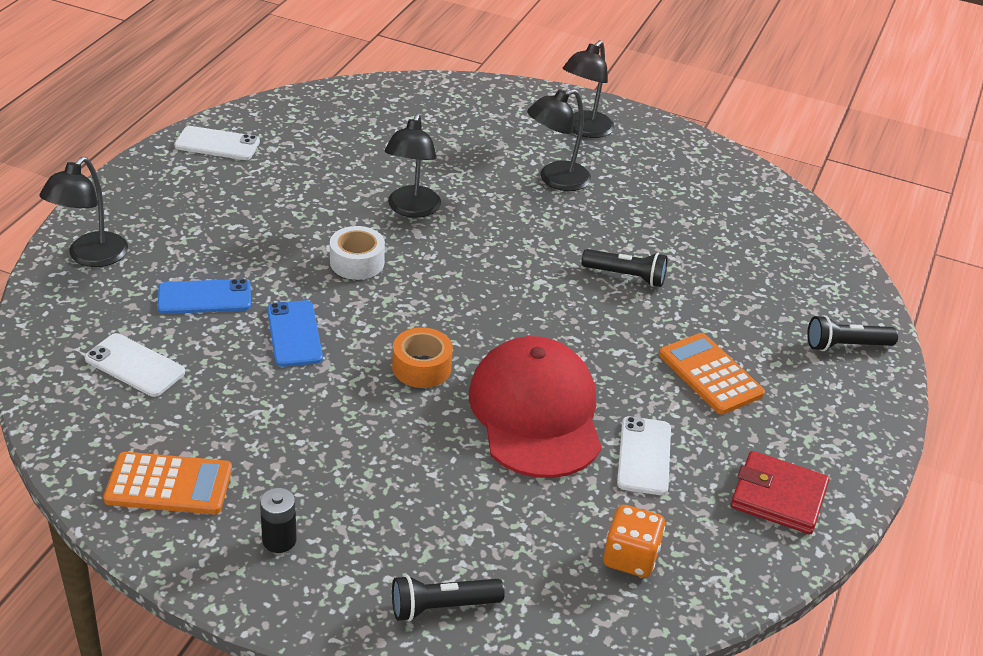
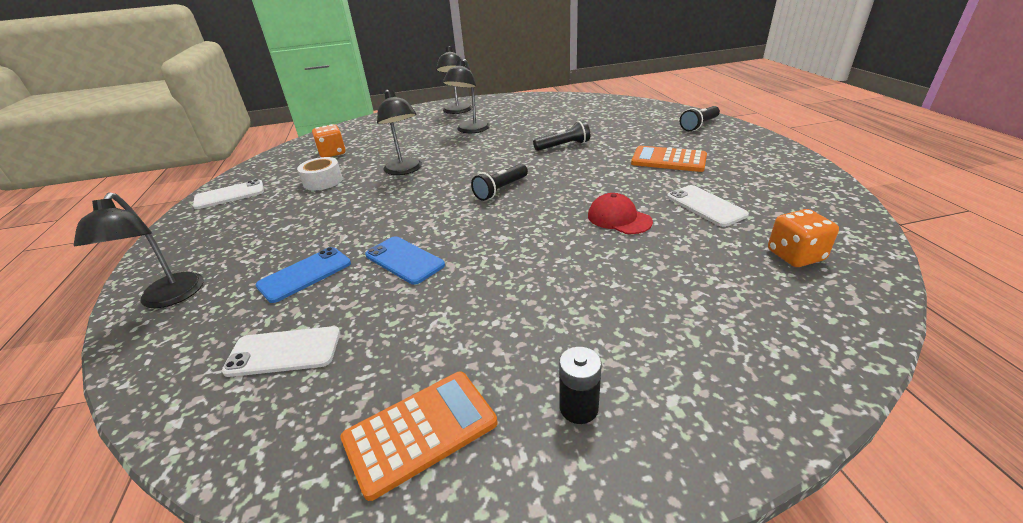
camera: 30 degrees left, 5 degrees down
(357, 262) = (401, 205): white tape -> white tape (323, 181)
(365, 131) = (332, 153): none -> orange dice
(421, 367) = (517, 233): orange tape -> none
(442, 607) = (764, 366): black flashlight -> black flashlight (501, 190)
(536, 413) = (619, 218): red cap -> red cap, size x0.48
(778, 496) = (792, 187): red wallet -> none

